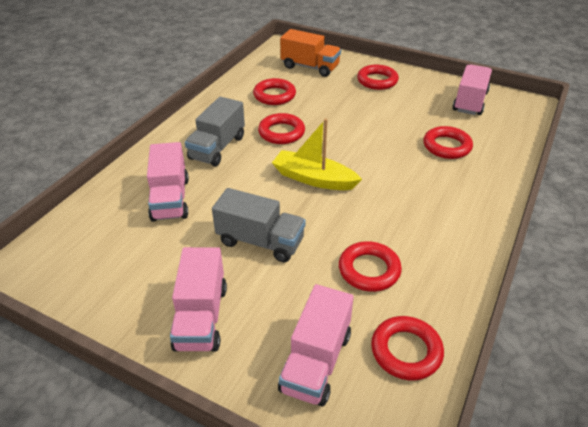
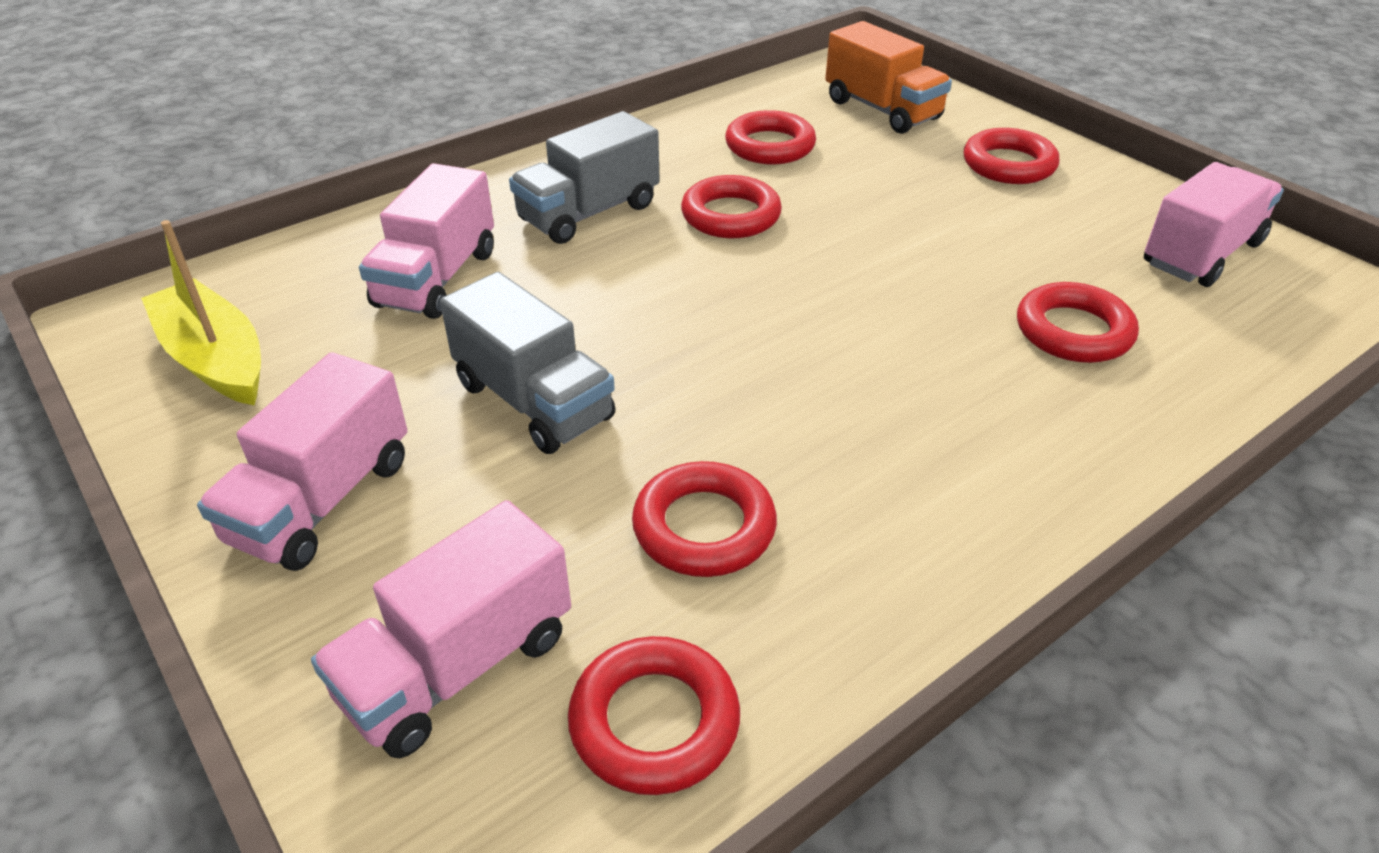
camera: 25 degrees right, 0 degrees up
(314, 179) = (728, 317): yellow boat -> yellow boat (215, 359)

